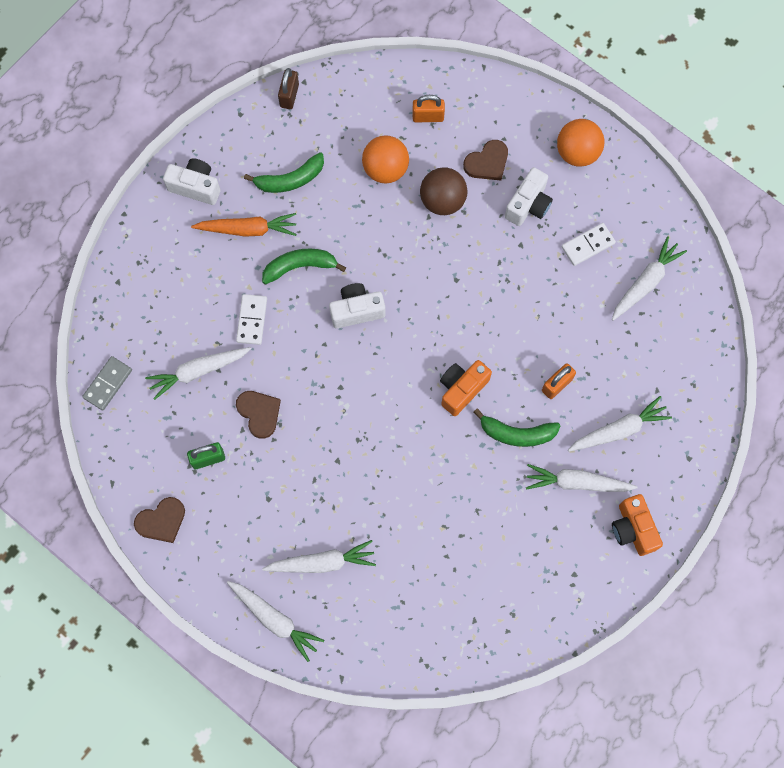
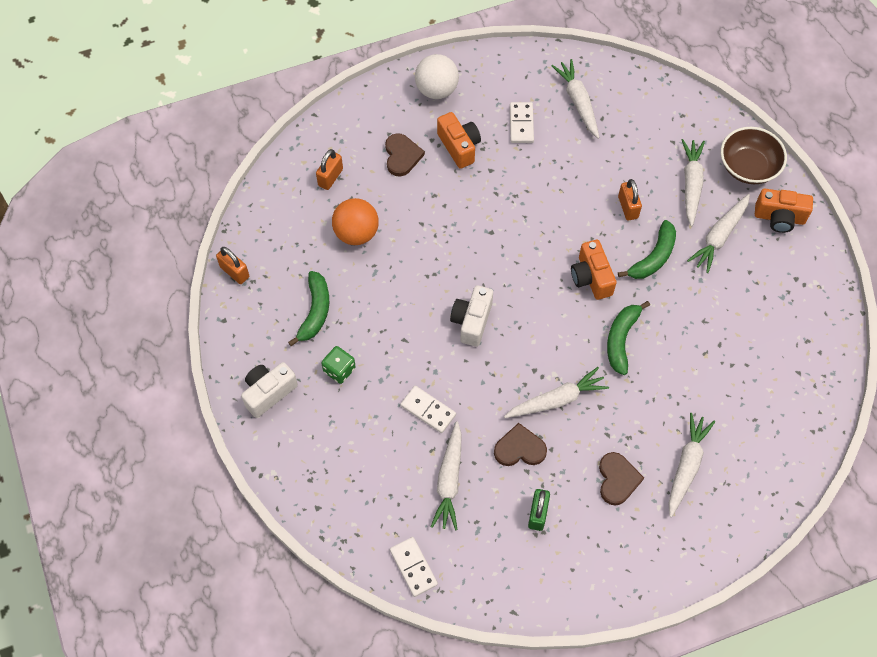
camera: 60 degrees left, 10 degrees down
(108, 384) = (413, 567): grey domino -> white domino
(161, 521) = (575, 585): brown heart -> brown heart (617, 479)
(248, 229) = (339, 370): orange carrot -> green dice
(275, 619) = (719, 532): white carrot -> white carrot (556, 400)
(289, 95) = (234, 272): brown padlock -> orange padlock
(300, 266) = (402, 345): green banana -> green banana (621, 339)
(442, 201) = (414, 205): brown ball -> none
(528, 205) = (459, 146): white camera -> orange camera
(577, 153) = (436, 90): orange ball -> white ball
(673, 473) = (748, 167): none -> brown bowl

